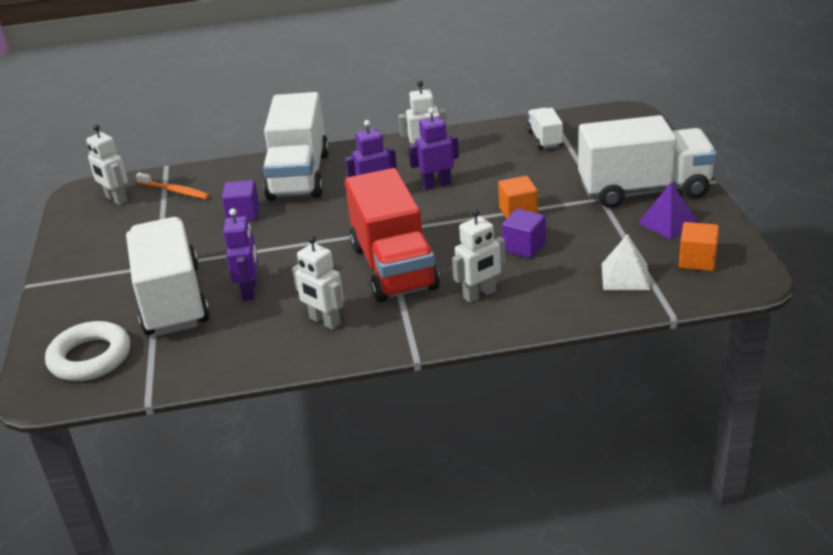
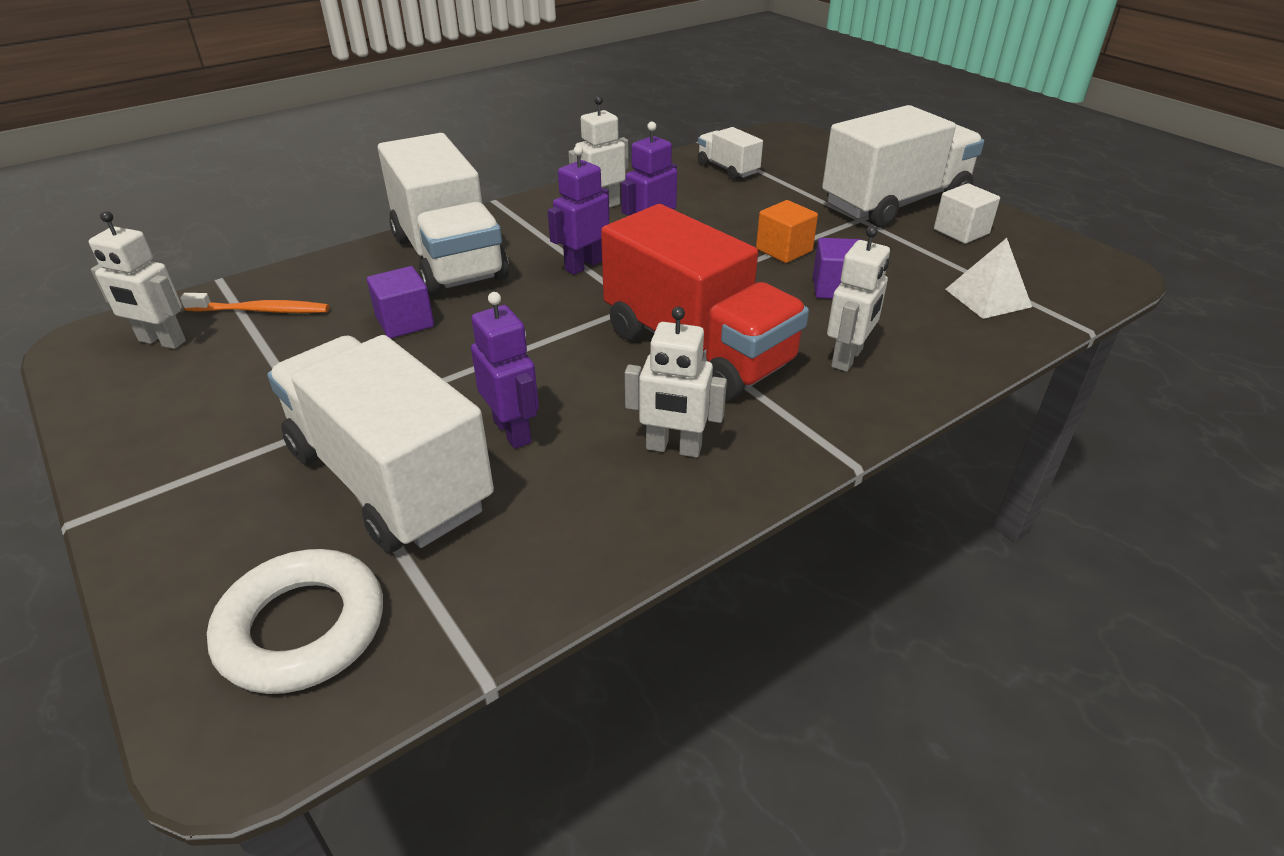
camera: 30 degrees left, 5 degrees up
(668, 223) = (961, 232): purple pyramid -> white cube
(697, 260) = (1039, 265): orange cube -> none

